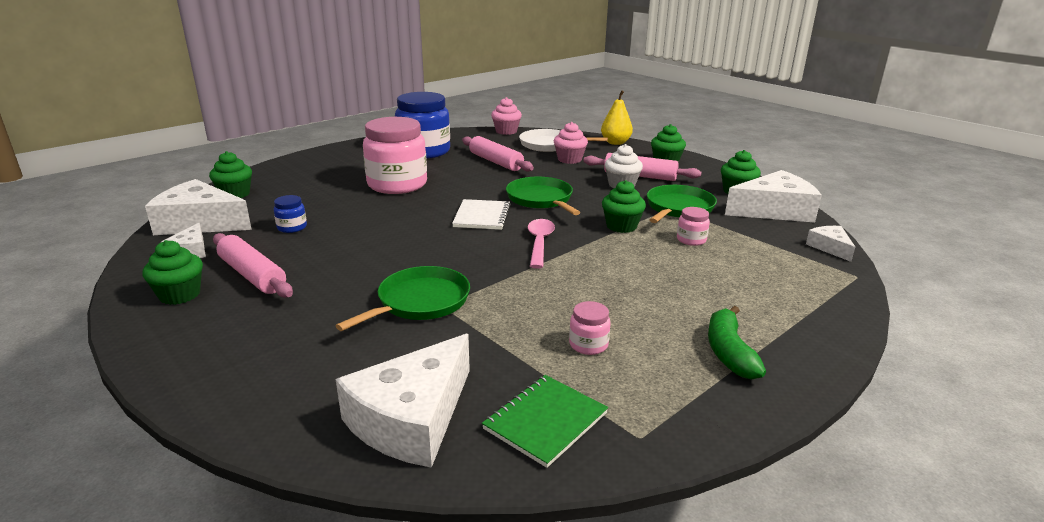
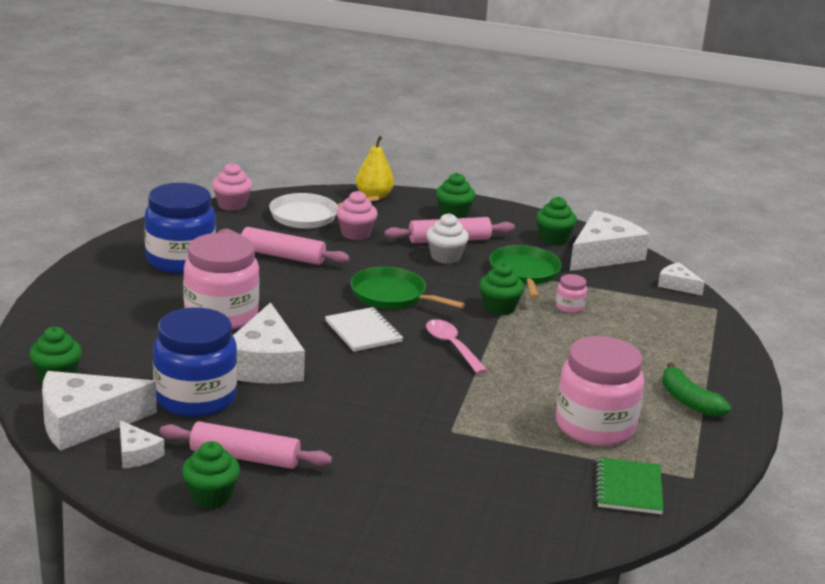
camera: 35 degrees left, 0 degrees up
(292, 227) = (195, 398): blue jar -> blue jar, size x2.39
(412, 418) = (545, 518): white cheese -> white cheese (264, 364)
(420, 302) = (429, 433): green pan -> none
(588, 345) = (595, 426): pink jar -> pink jar, size x2.39

